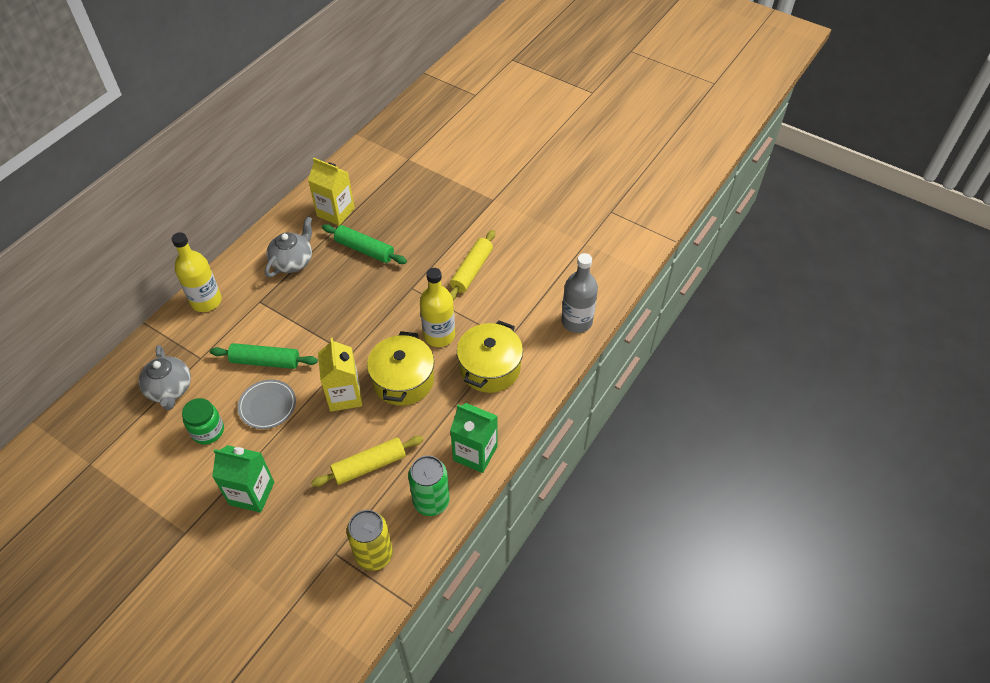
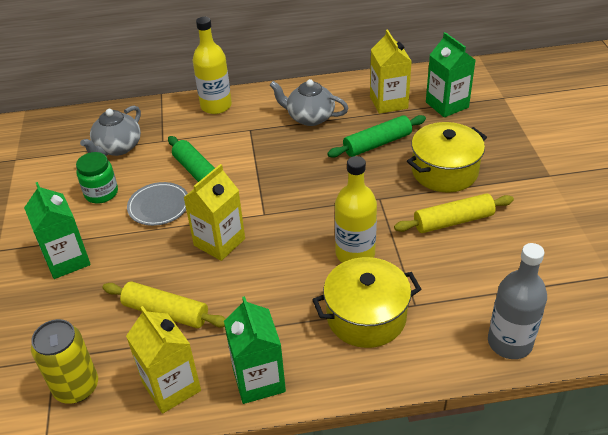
camera: 50 degrees right, 10 degrees down
(293, 261) = (309, 117): grey teapot -> grey teapot turned 150 degrees counterclockwise
(365, 249) = (377, 144): green rolling pin -> green rolling pin turned 75 degrees clockwise
(377, 188) = (447, 105): none -> green carton
(403, 380) = (278, 266): yellow pot -> yellow pot (444, 171)
(431, 501) = (171, 387): green can -> yellow carton

